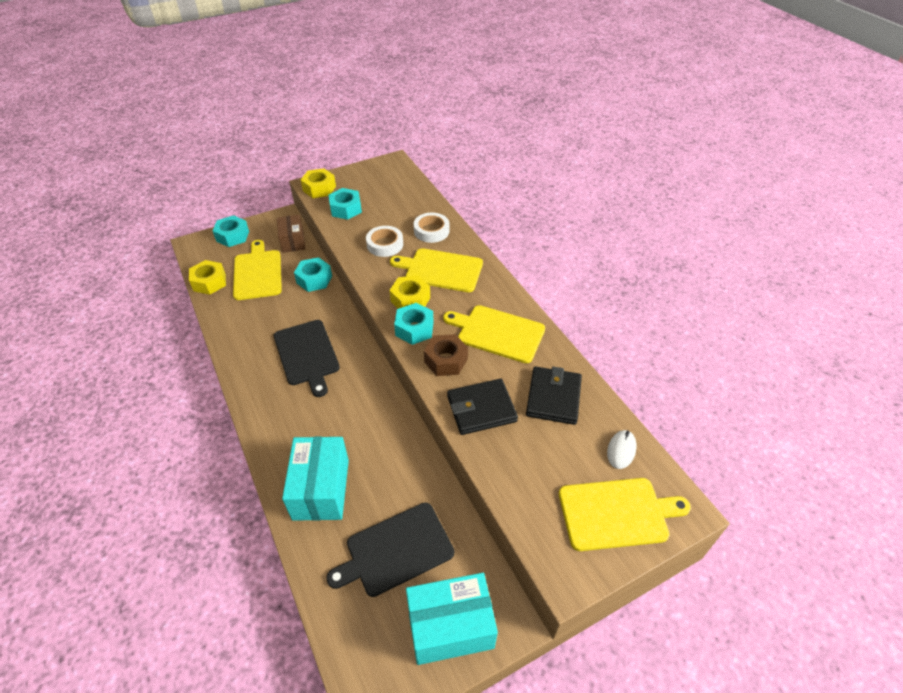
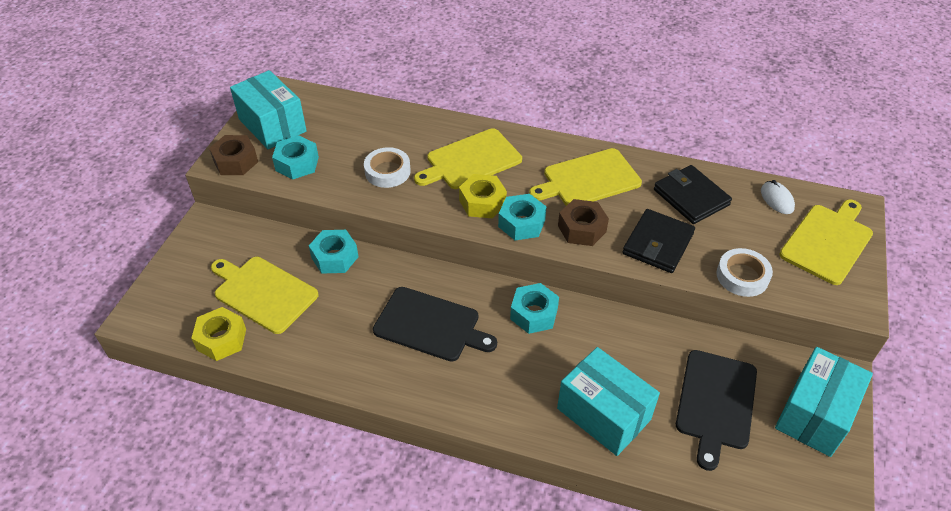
camera: 45 degrees left, 0 degrees up
(233, 236) = (174, 278): turquoise nut -> turquoise nut (534, 314)
(293, 241) = (255, 238): brown box -> none
(319, 188) = (235, 161): yellow nut -> brown nut
(364, 180) = (272, 125): none -> turquoise box
(431, 231) = (412, 132): white tape -> white tape (742, 276)

